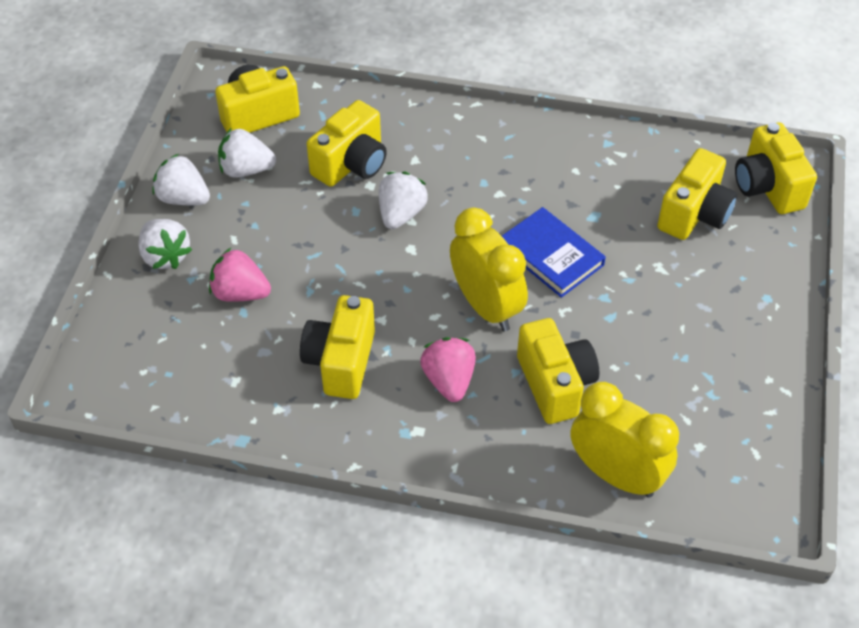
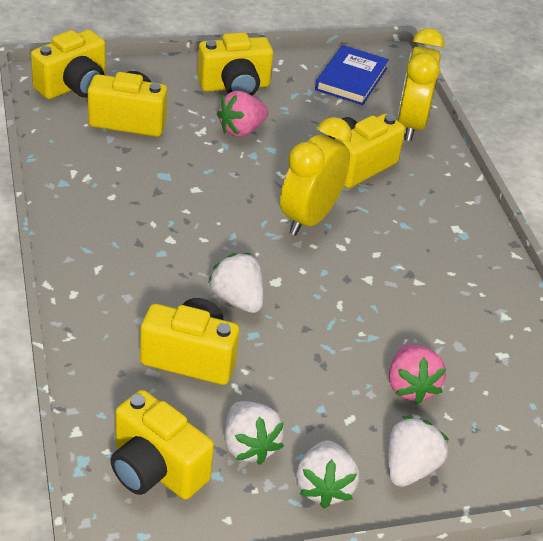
camera: 120 degrees left, 10 degrees down
(341, 361) = (430, 291): yellow camera -> yellow camera (235, 87)
(401, 214) = (237, 299): white strawberry -> white strawberry turned 60 degrees clockwise
(449, 380) = (398, 222): pink strawberry -> pink strawberry (241, 130)
(551, 255) = (227, 192): blue book -> blue book (351, 79)

